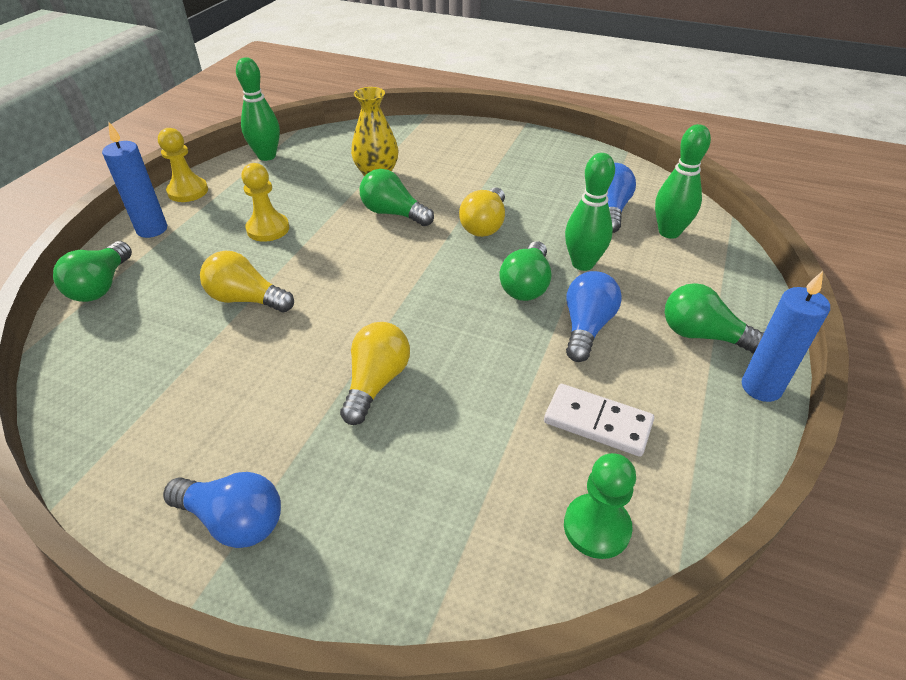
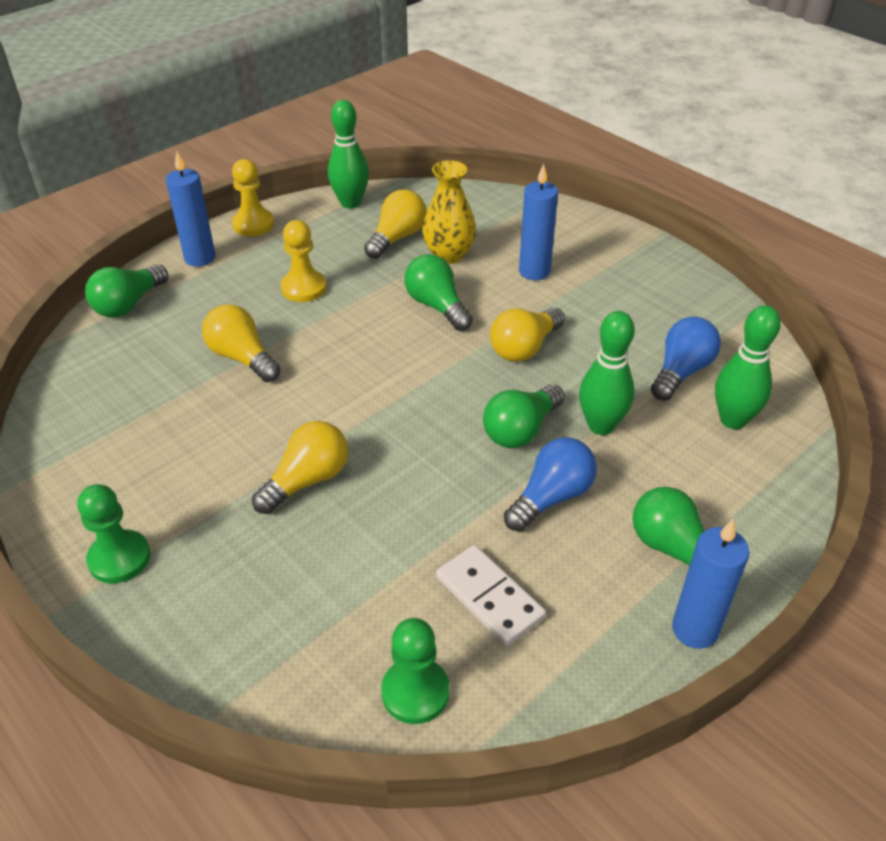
camera: 25 degrees right, 0 degrees up
(234, 520) = (119, 558): blue light bulb -> green pawn
(325, 172) = (397, 238): none -> yellow light bulb
(452, 170) = (534, 271): none -> blue candle

